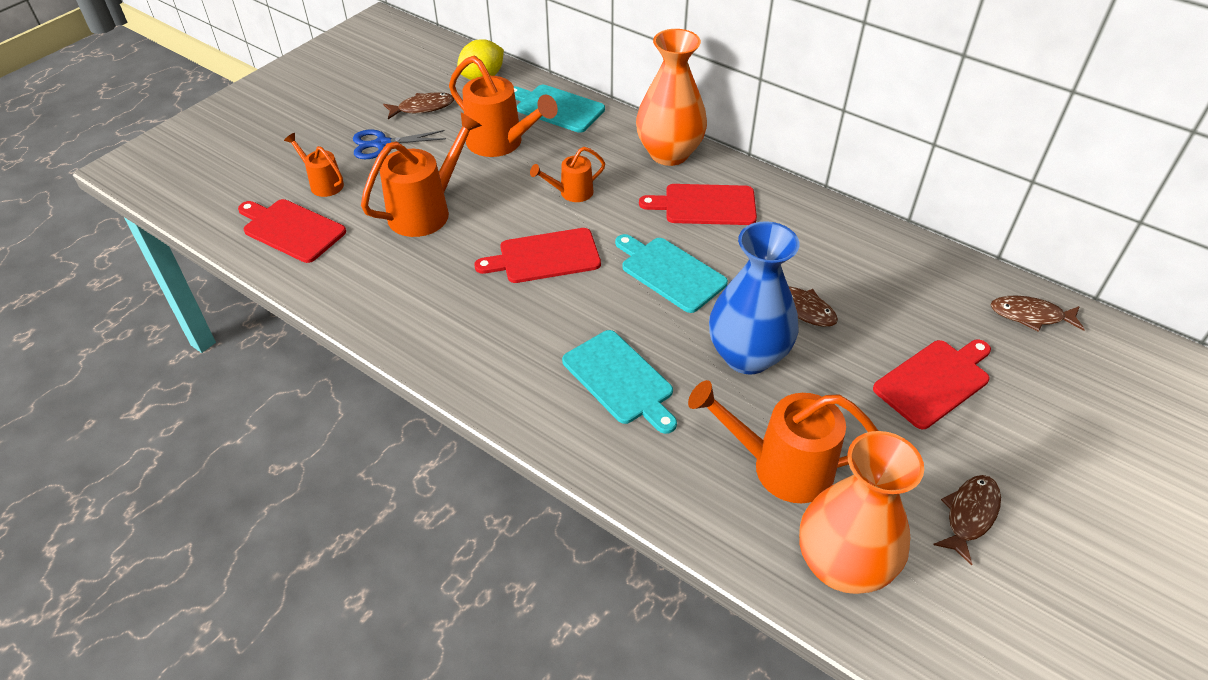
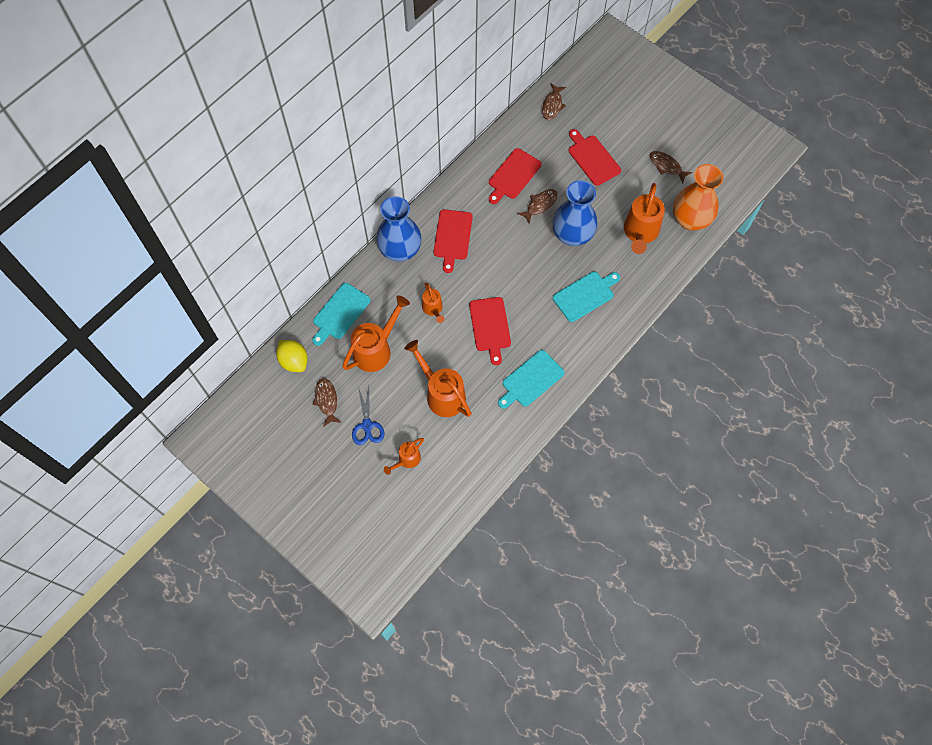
camera: 85 degrees left, 20 degrees up
(291, 229) = (452, 474): red cutting board -> red cutting board (513, 175)
(669, 154) = (400, 250): orange vase -> blue vase
(670, 272) = (508, 263): turquoise cutting board -> turquoise cutting board (531, 380)

